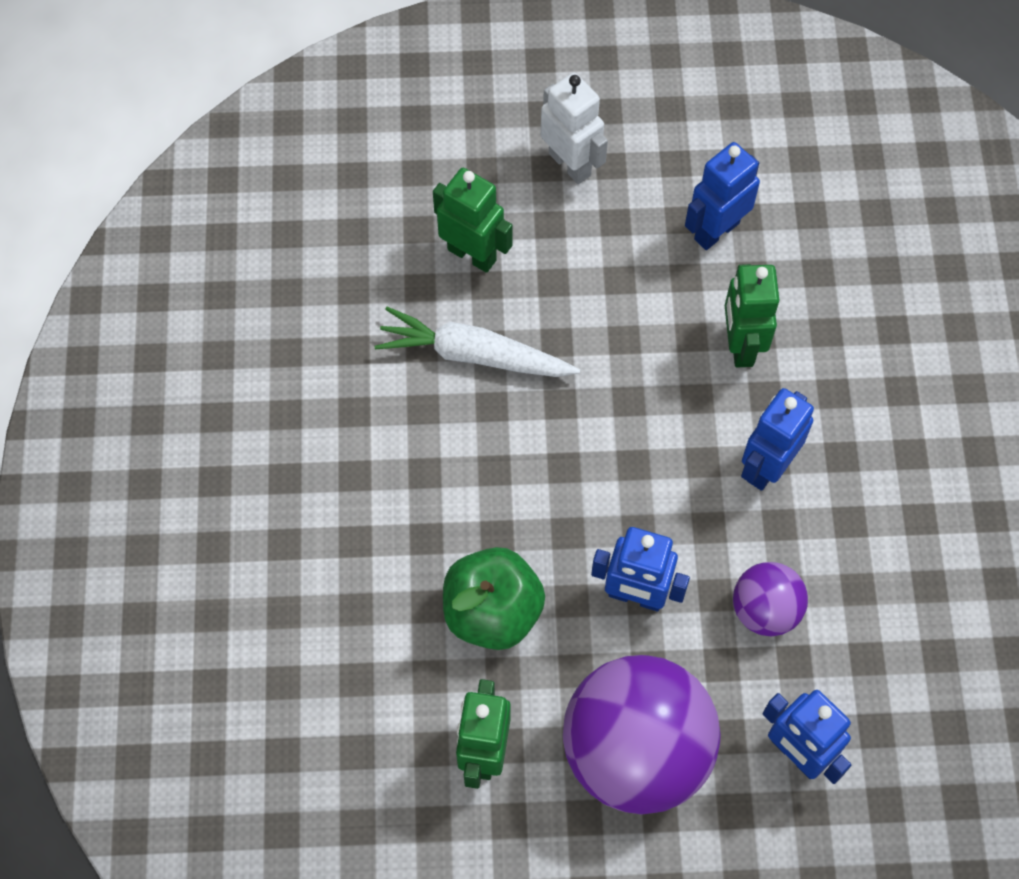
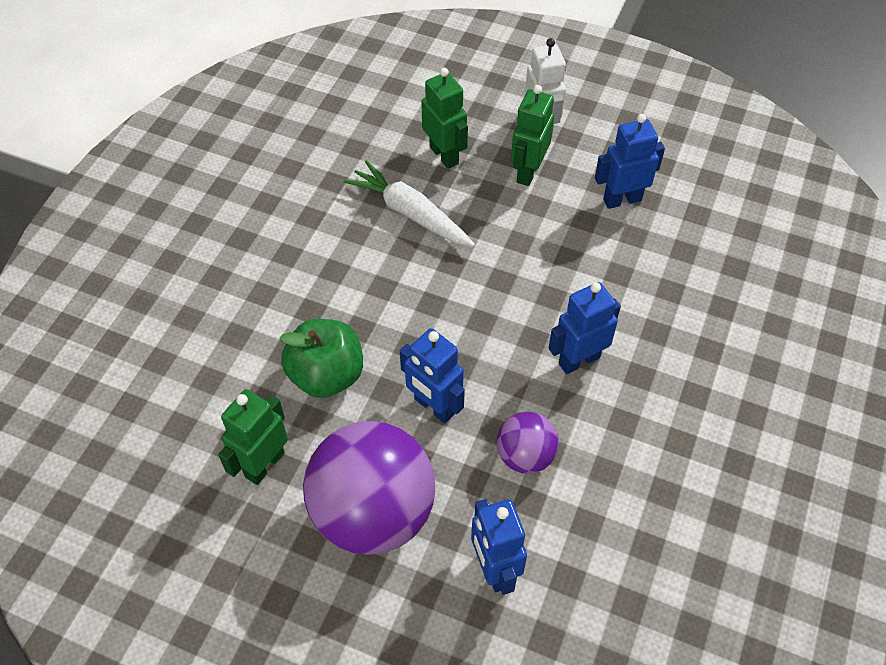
camera: 25 degrees right, 10 degrees down
(740, 345) = (601, 275): green robot -> green robot (528, 172)

